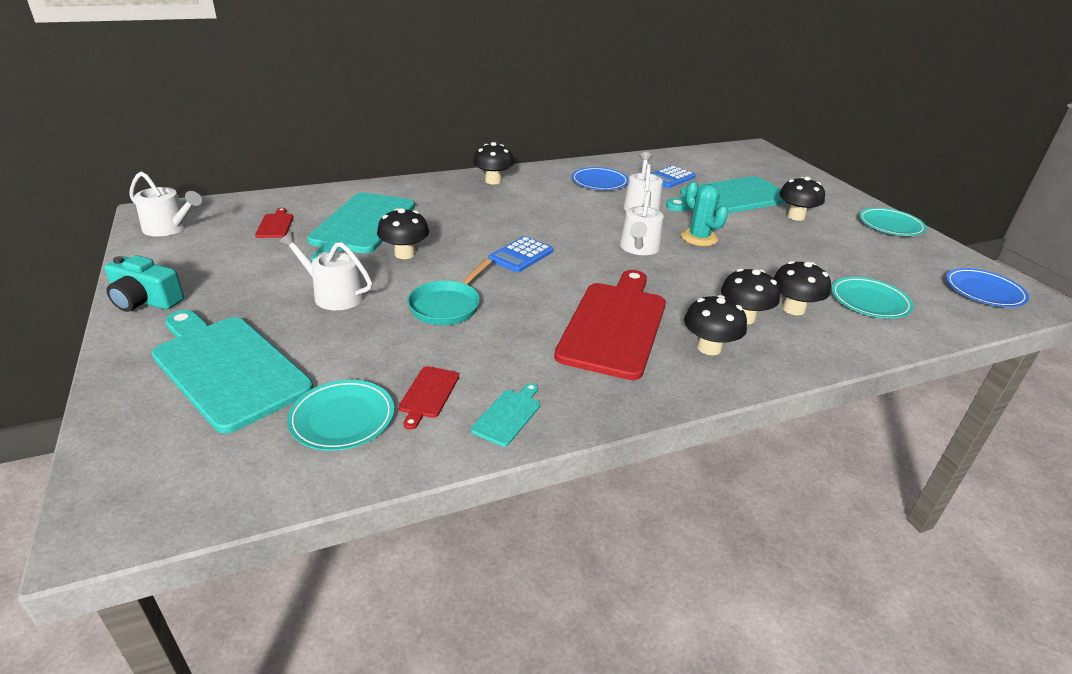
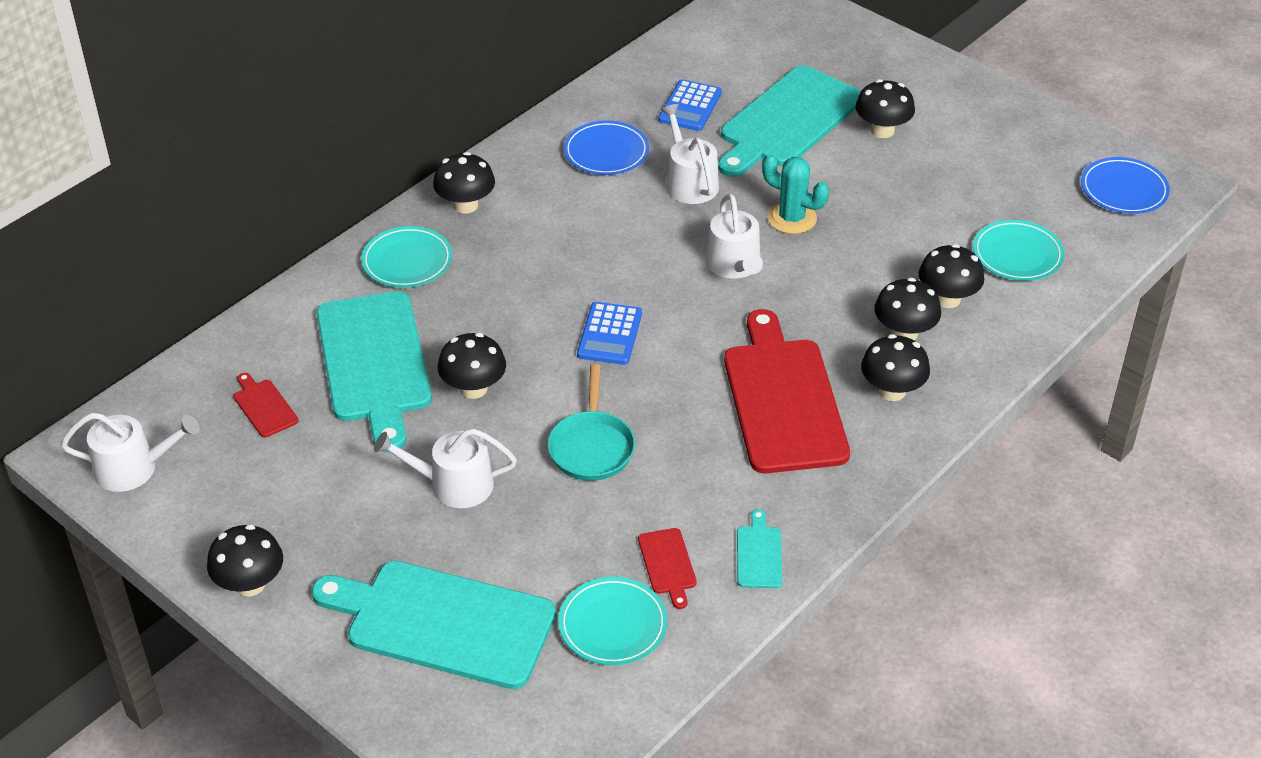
camera: 25 degrees left, 10 degrees up
(145, 301) = (250, 584): turquoise camera -> black mushroom
(890, 225) = (994, 105): turquoise plate -> turquoise plate (407, 261)

